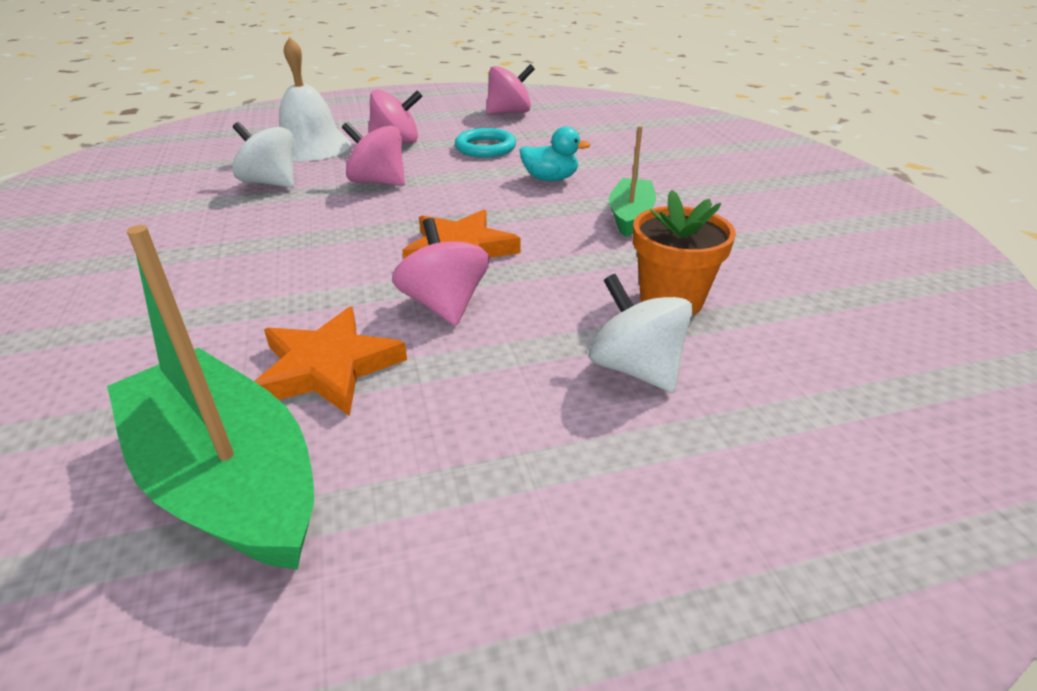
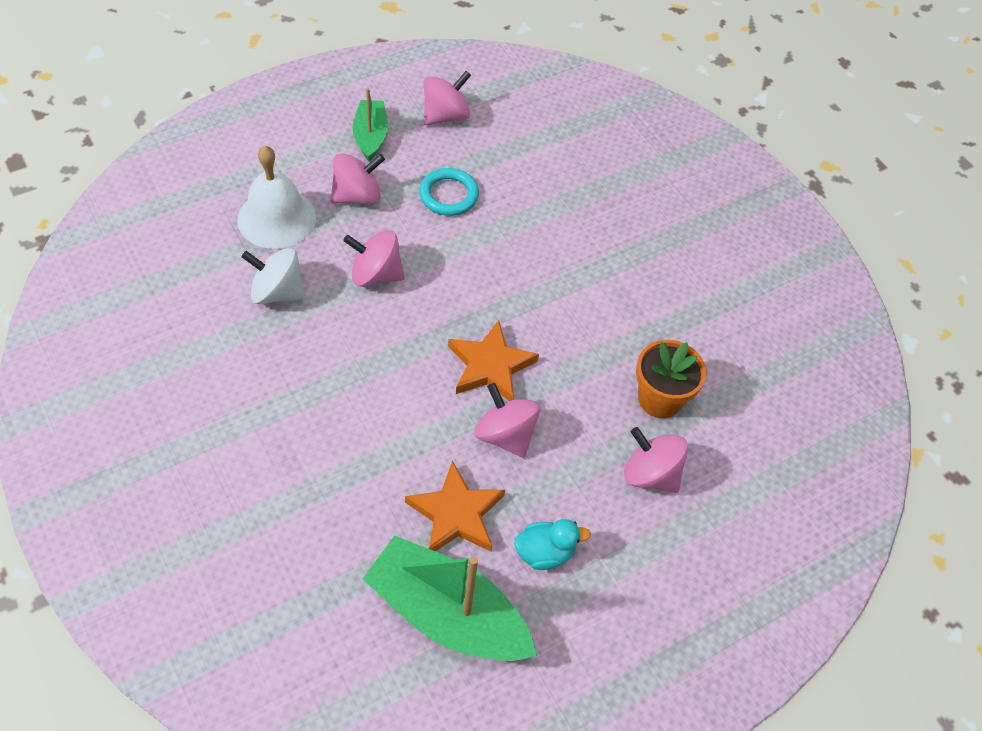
camera: 20 degrees left, 20 degrees up
(550, 179) = (527, 244): turquoise duck -> turquoise duck (545, 552)
(630, 216) = (608, 294): green boat -> green boat (370, 136)
(635, 368) = (650, 474): white spinning top -> pink spinning top

